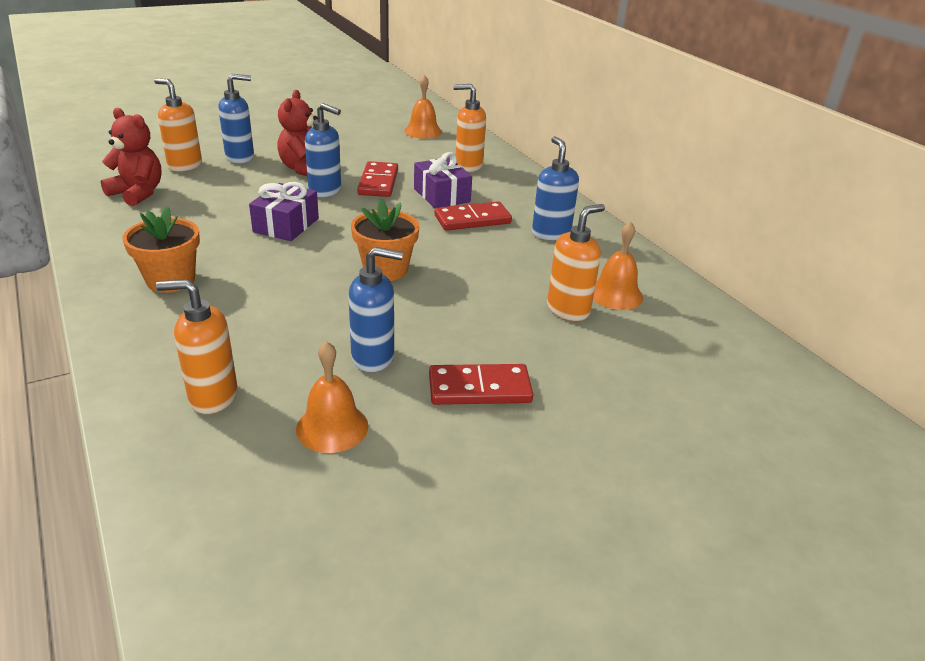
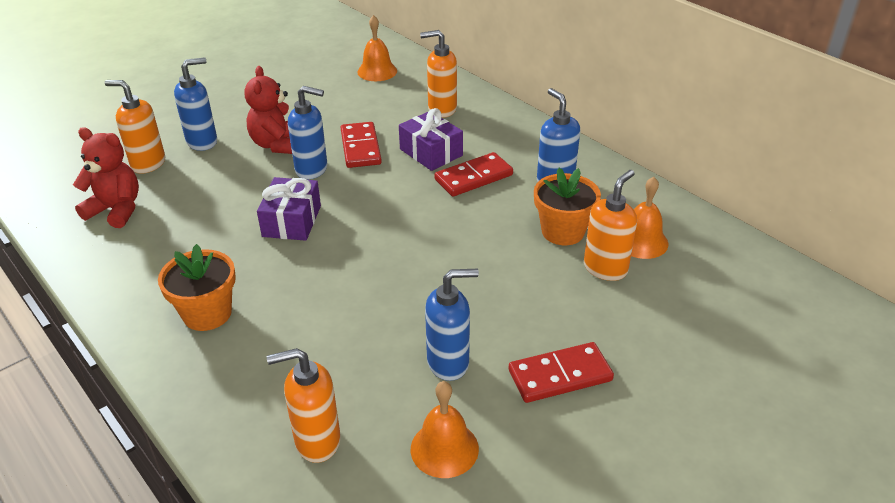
camera: 10 degrees left, 5 degrees up
(385, 269) = (415, 256): orange flower pot -> orange flower pot (562, 231)

